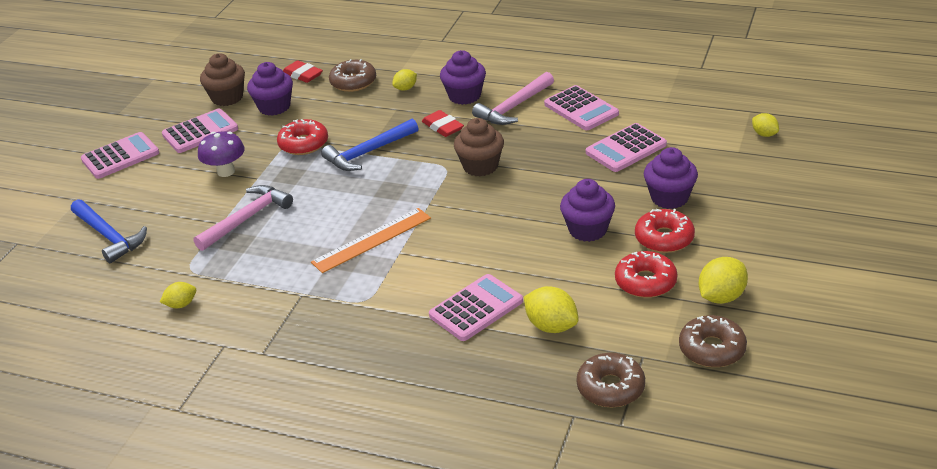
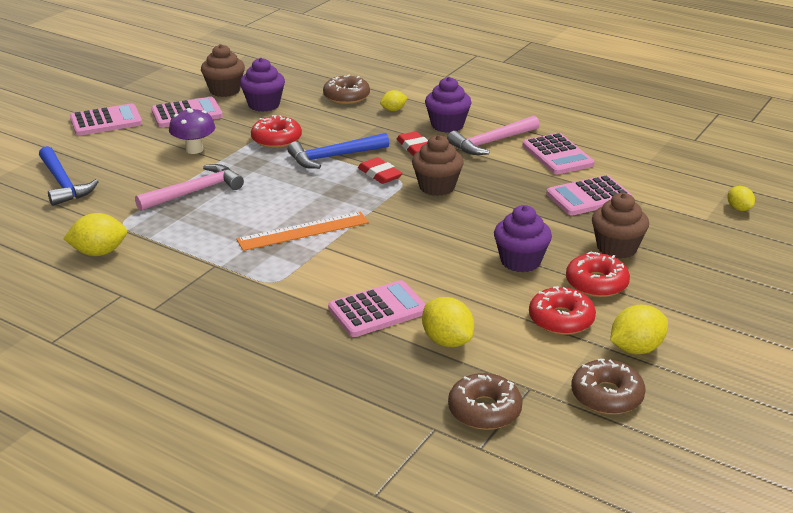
camera: 10 degrees right, 5 degrees down
(181, 304) = (99, 252): yellow lemon -> yellow lemon, size x1.64
(302, 75) = (302, 83): red eraser -> red eraser (379, 174)
(669, 198) = (616, 248): purple cupcake -> brown cupcake

